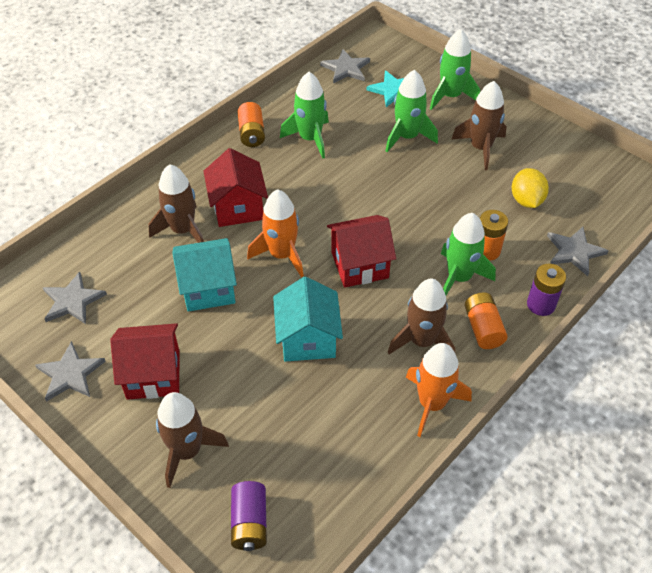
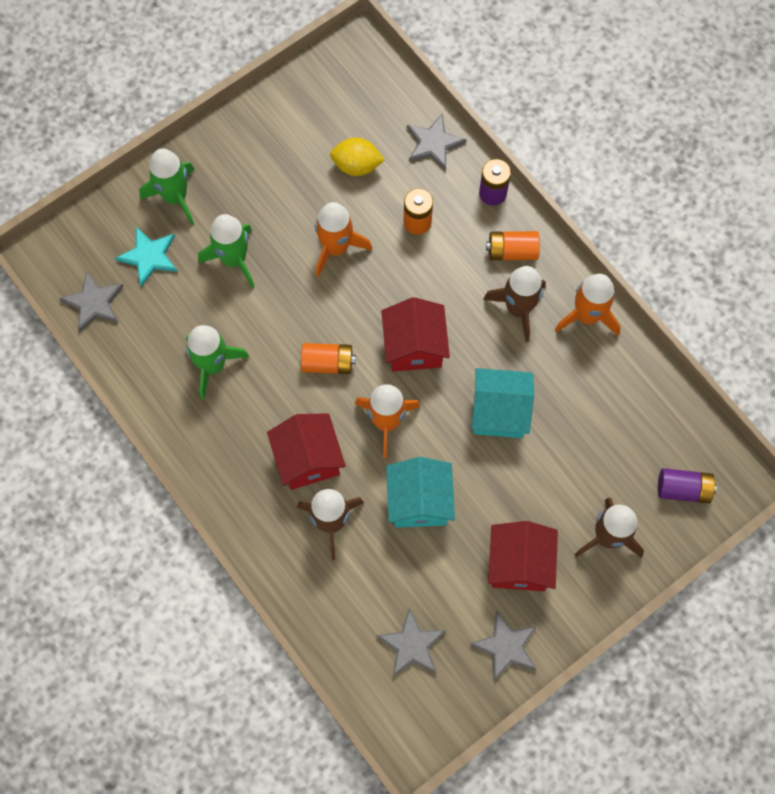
camera: 80 degrees left, 20 degrees up
(238, 207) = (308, 459): red house -> red house turned 75 degrees clockwise
(252, 134) = (188, 430): orange battery -> orange battery (328, 363)
(440, 198) = (336, 248): none -> orange rocket
(459, 277) = (447, 256): green rocket -> none
(480, 148) = (269, 188): brown rocket -> none

